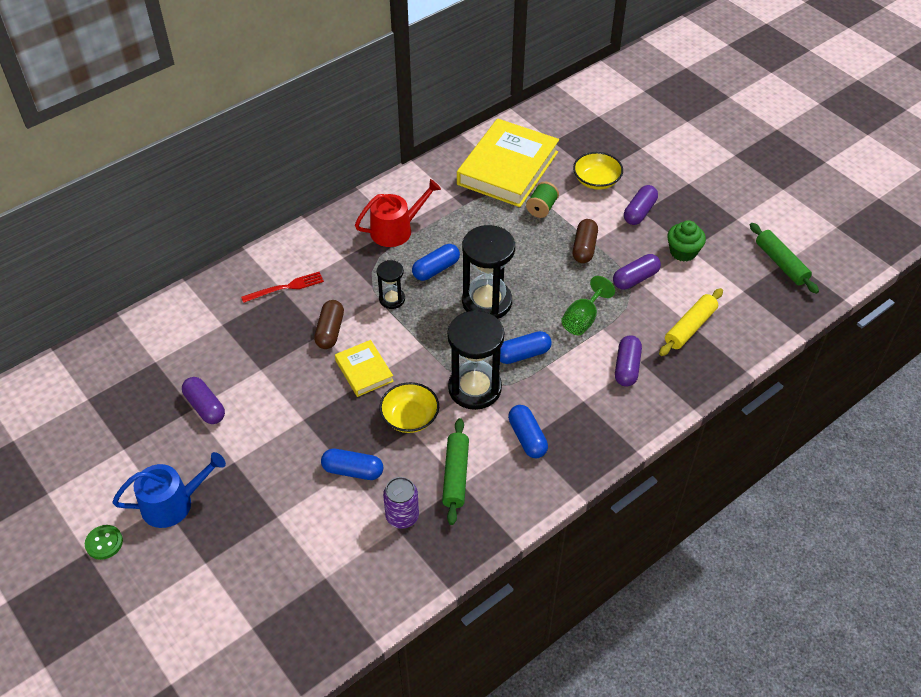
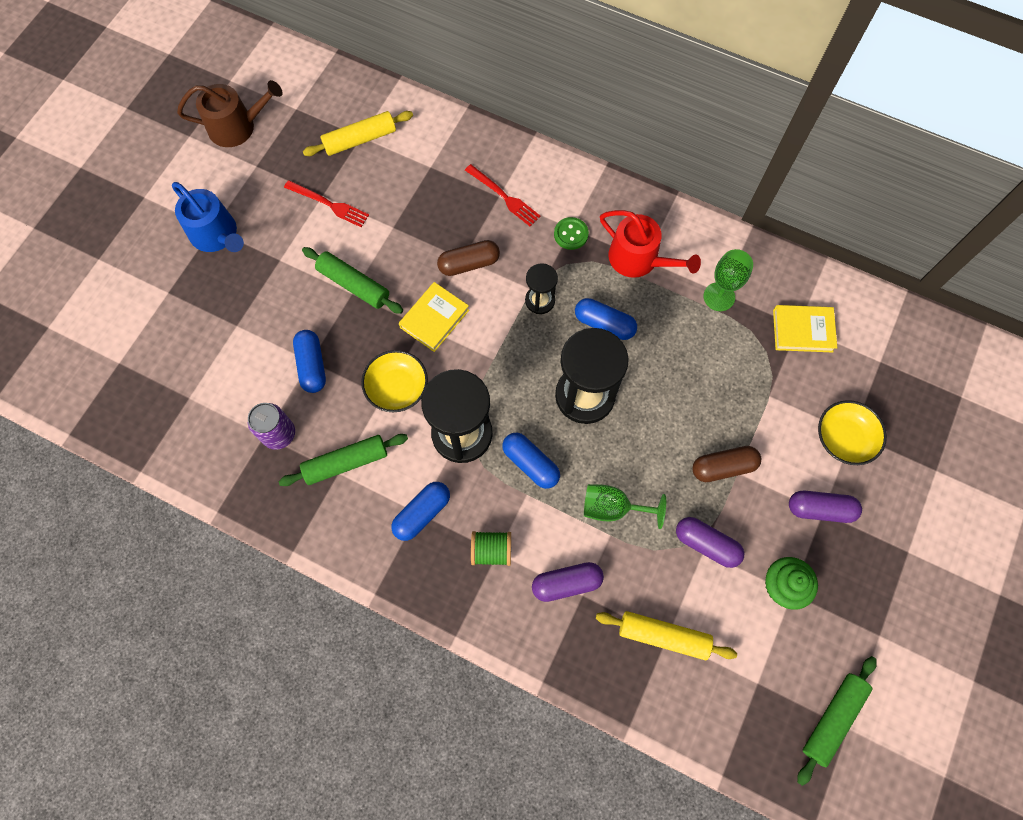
camera: 65 degrees right, 20 degrees up
(69, 450) = (237, 127): none -> brown watering can
(104, 543) = (158, 205): green button -> green button (571, 234)
(158, 363) = (360, 140): none -> yellow rolling pin
(205, 407) = (329, 204): purple capsule -> red fork
(296, 415) = (354, 285): none -> green rolling pin
(455, 199) = (719, 297): none -> green goblet
(507, 168) = (802, 330): yellow book -> yellow book, size x0.49
(541, 208) = (760, 394): green spool -> green spool (491, 550)

